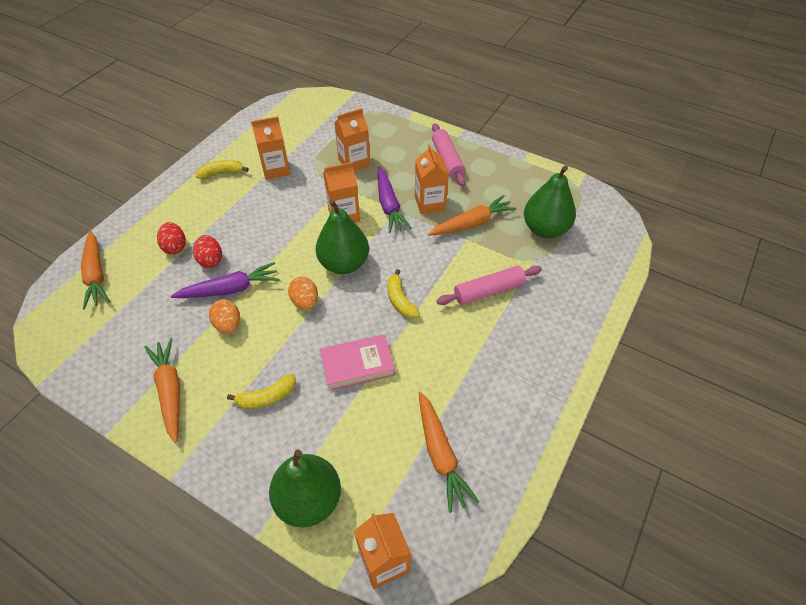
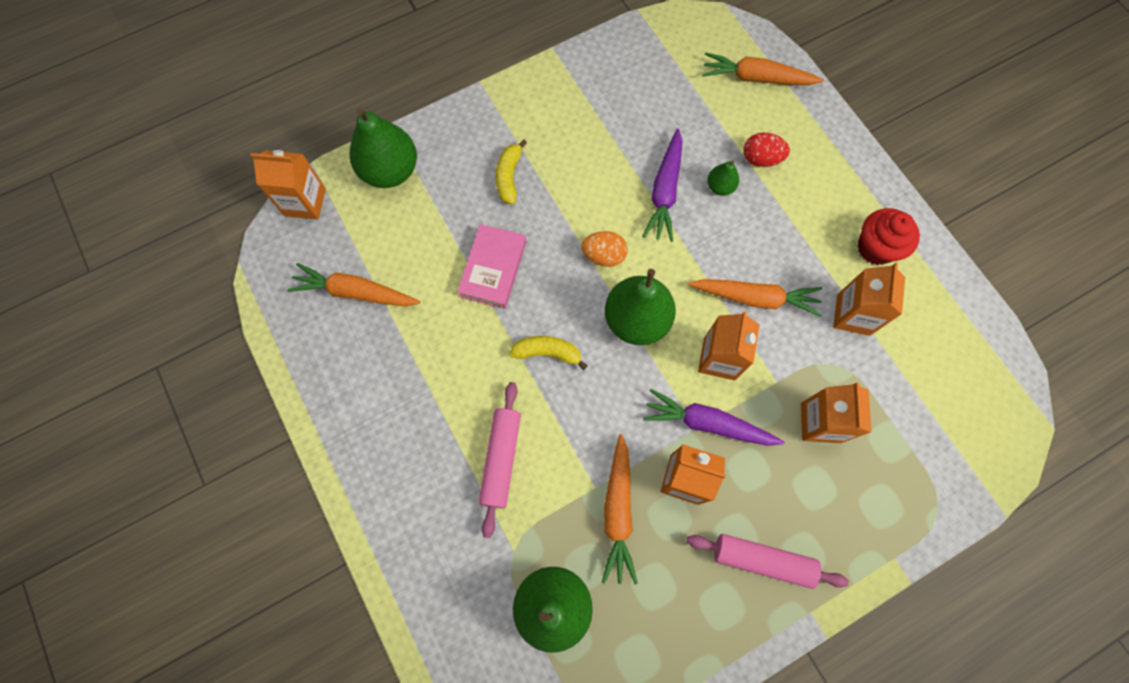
camera: 120 degrees right, 20 degrees up
(170, 391) = (566, 103): orange carrot -> orange carrot (755, 298)
(211, 260) = (720, 187): red egg -> green pear
(222, 173) = (875, 248): yellow banana -> red cupcake
(228, 325) = (616, 174): orange egg -> none

